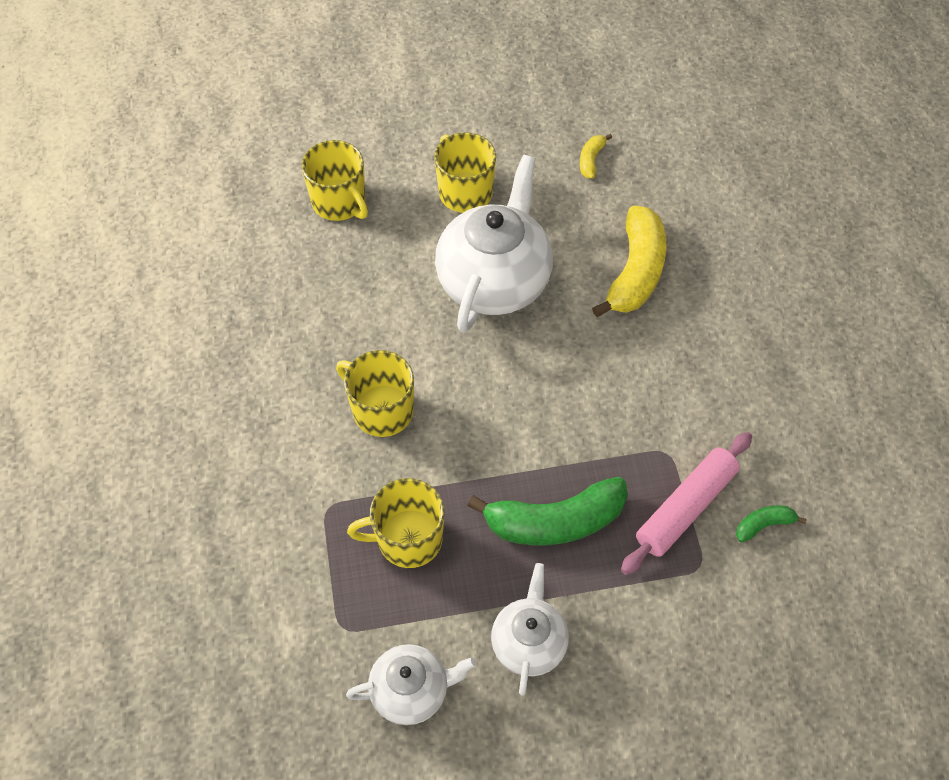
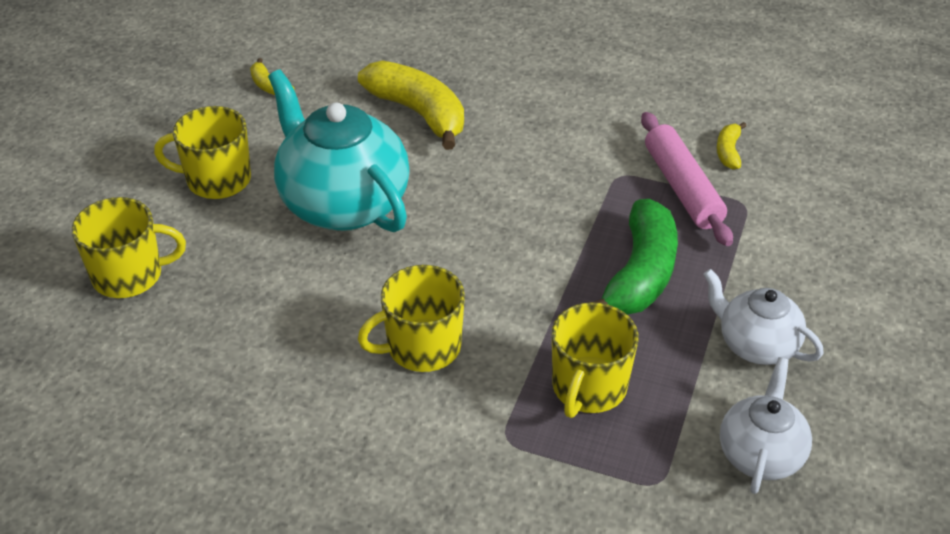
camera: 60 degrees left, 15 degrees down
(494, 281) = (342, 203): white teapot -> turquoise teapot
(764, 525) = (728, 152): green banana -> yellow banana

